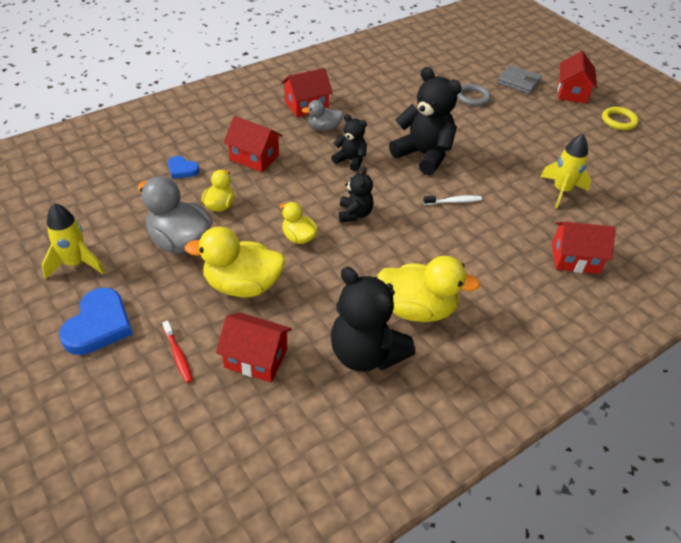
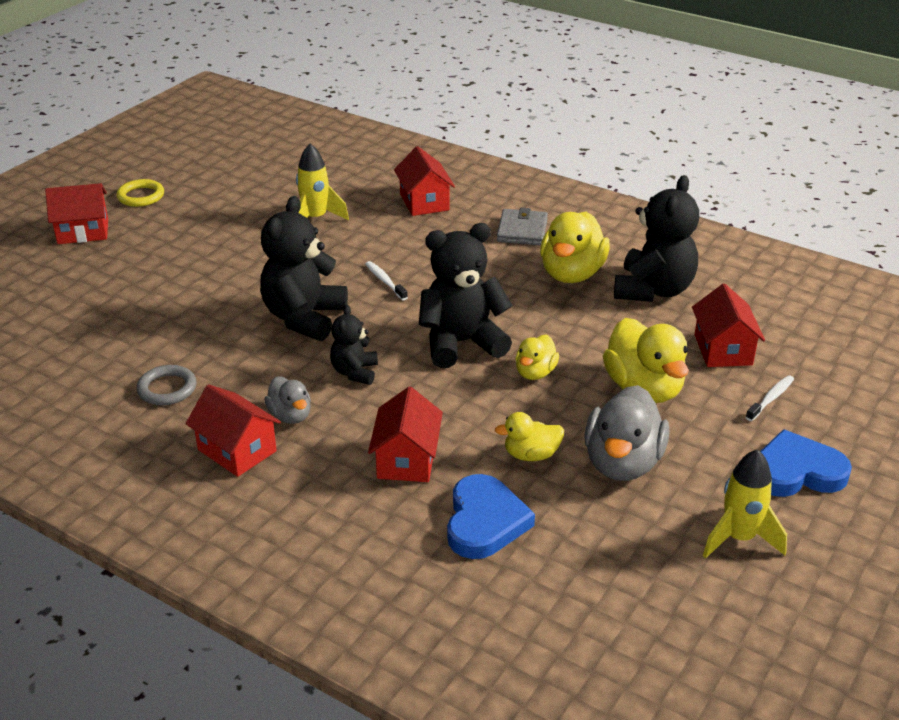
camera: 110 degrees left, 10 degrees down
(178, 355) = (771, 398): red toothbrush -> white toothbrush
(182, 169) = (484, 522): blue heart -> blue heart, size x1.82
(354, 214) = (461, 343): black teddy bear -> black teddy bear, size x1.84
(417, 309) = (572, 274): yellow duck -> yellow duck turned 150 degrees counterclockwise
(473, 97) = (134, 304): grey ring -> grey ring (167, 389)
(518, 82) = (70, 273): grey wallet -> grey wallet (522, 230)

